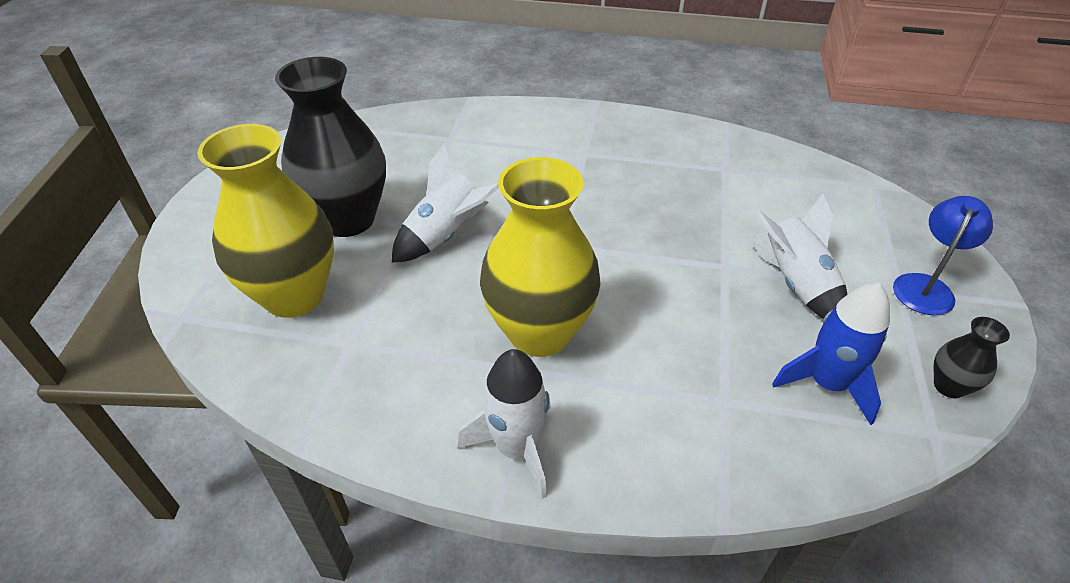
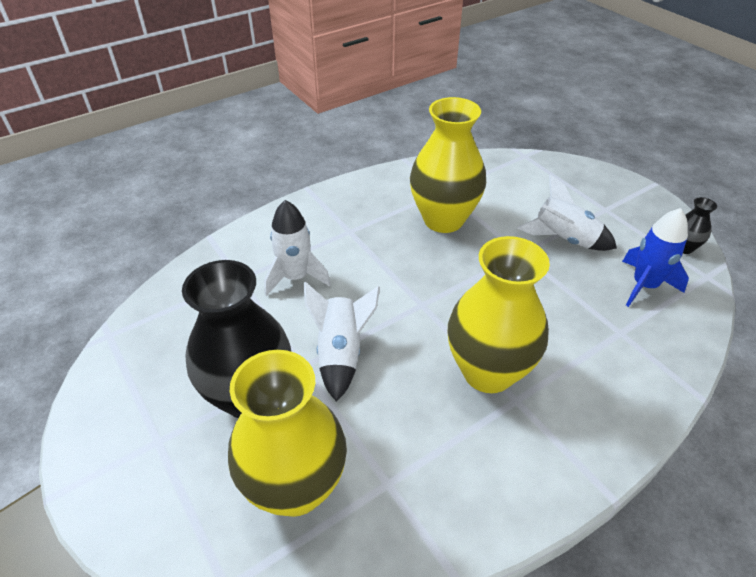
camera: 45 degrees left, 0 degrees up
(516, 448) = (574, 453): white rocket -> white rocket (296, 277)
(686, 192) = (443, 220): none -> yellow vase
(926, 286) = (613, 200): blue lamp -> none

